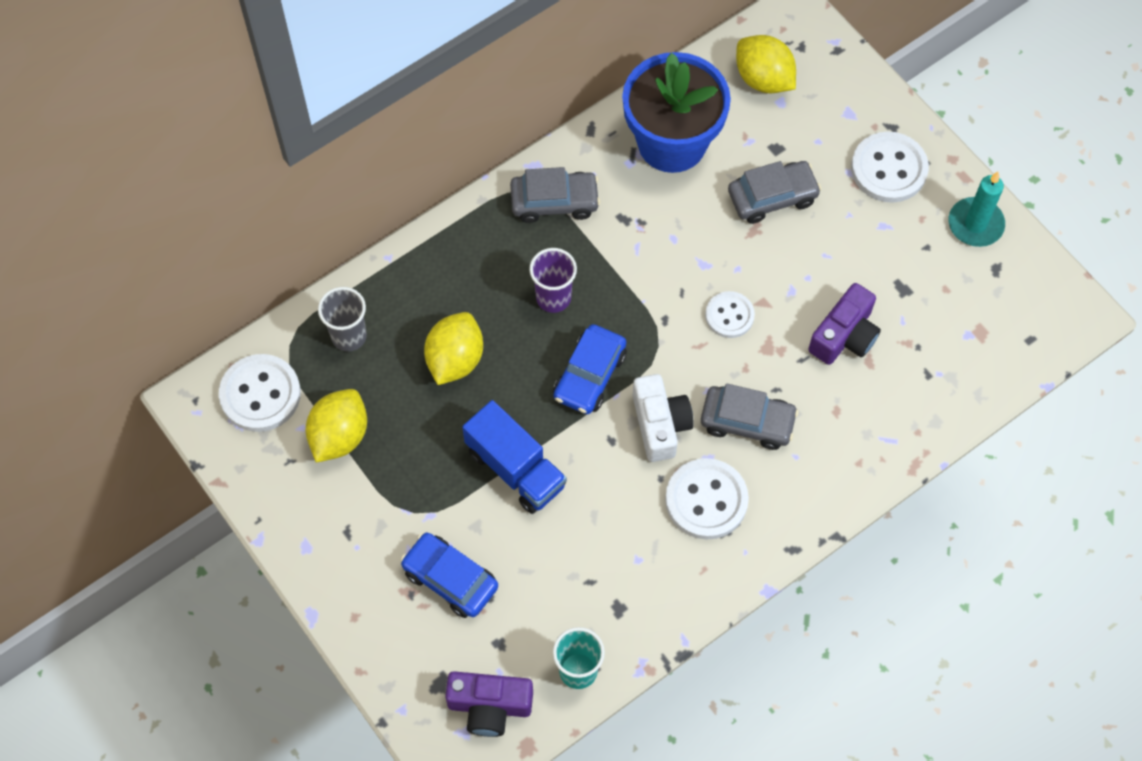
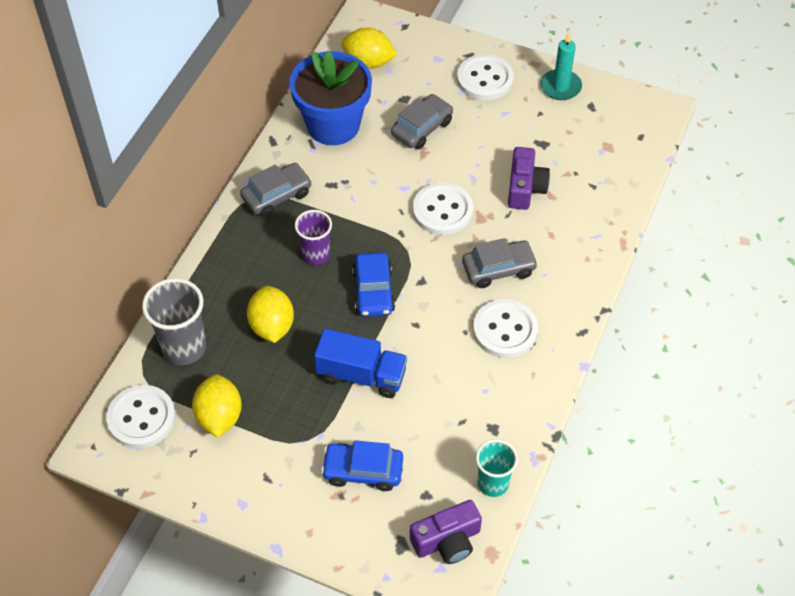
camera: 30 degrees left, 10 degrees down
(349, 336) = (184, 348): grey cup -> grey cup, size x1.52
(660, 424) = (442, 298): white camera -> none
(729, 315) = (442, 210): white button -> white button, size x1.61

